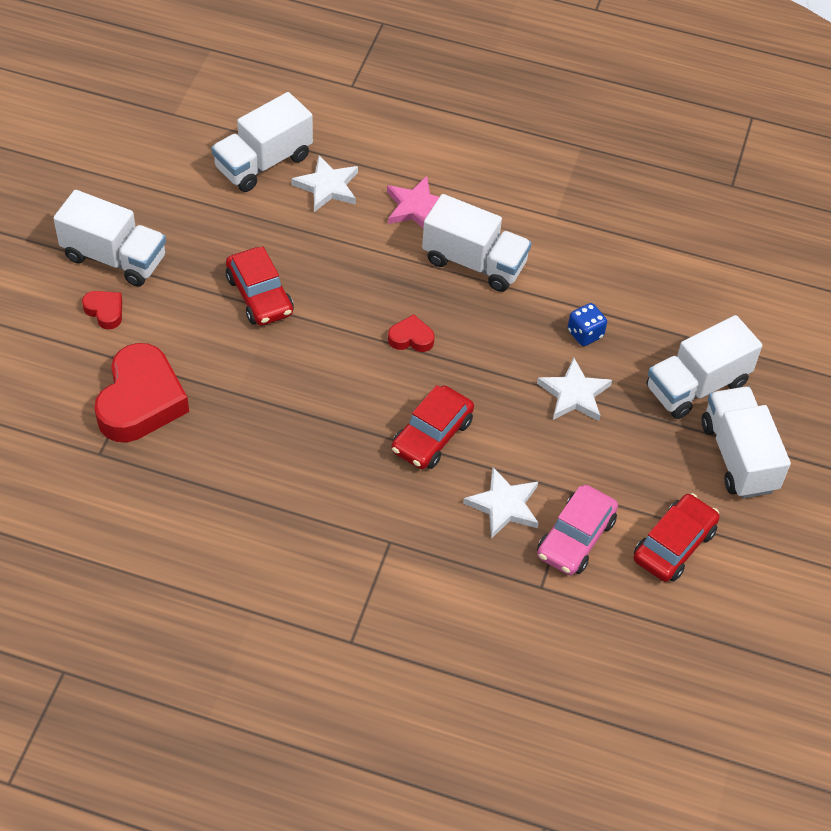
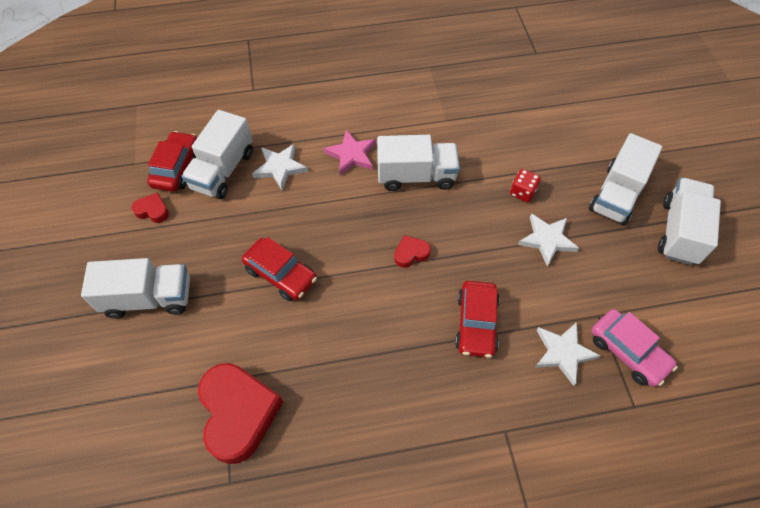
camera: 25 degrees left, 5 degrees up
(105, 311) = (165, 348): red heart -> red heart (153, 210)
(575, 538) = (628, 352): pink car -> pink car turned 45 degrees counterclockwise
(585, 334) = (522, 192): blue dice -> red dice
(674, 545) = (692, 320): red car -> red car (177, 168)
(738, 456) = (679, 232): white truck -> white truck turned 60 degrees clockwise

